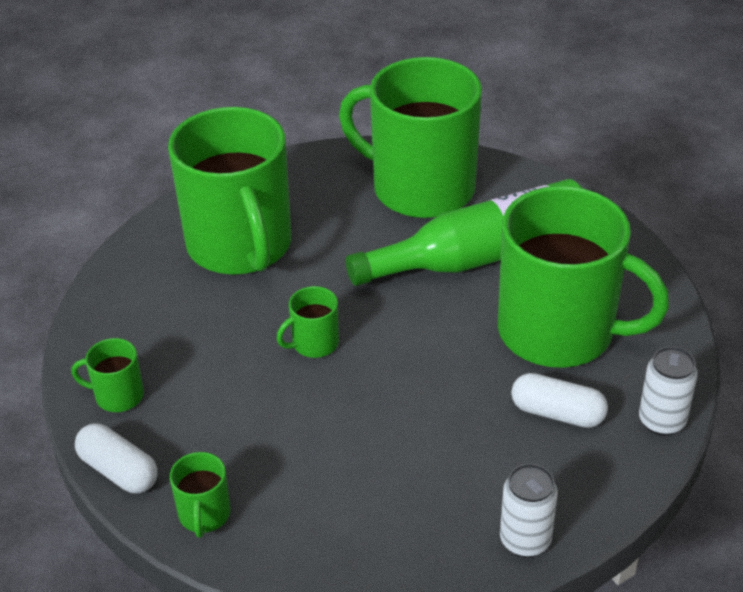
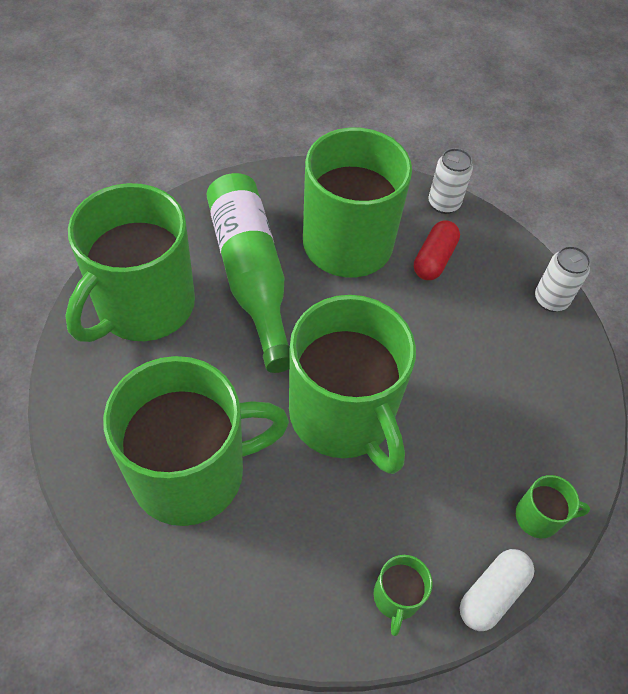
camera: 90 degrees left, 15 degrees up
(314, 343) = (343, 415): green mug -> green mug, size x2.49
(557, 413) = (434, 259): white capsule -> red capsule

